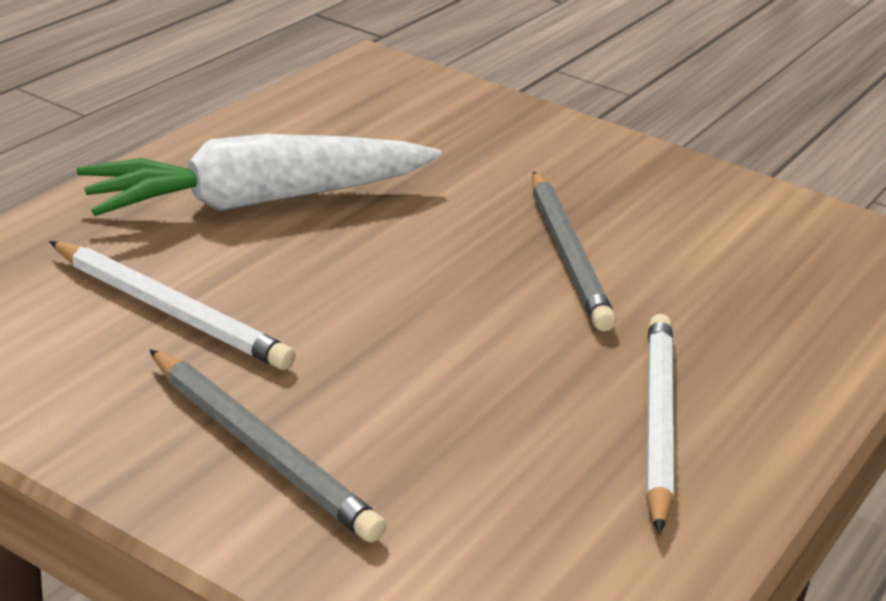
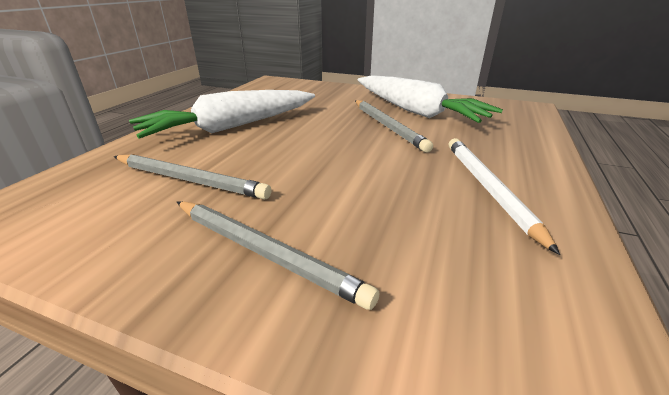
camera: 10 degrees left, 0 degrees up
(170, 311) = (190, 180): white pencil -> grey pencil
(654, 223) = (416, 111): none -> white carrot

